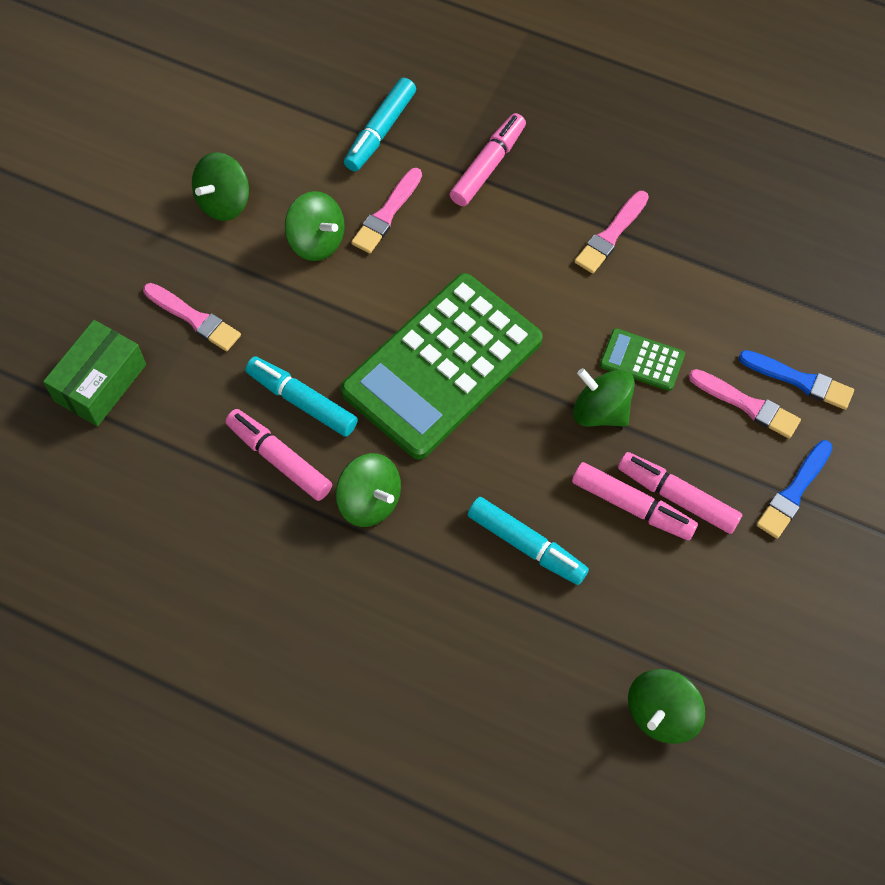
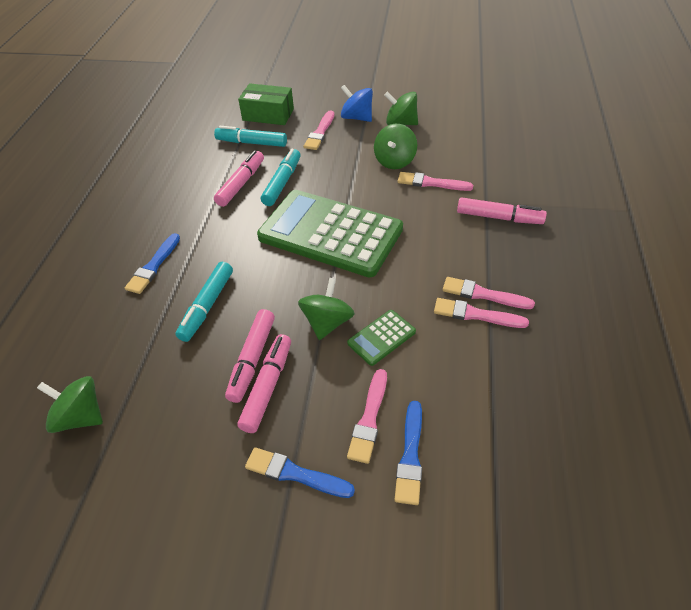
camera: 75 degrees right, 15 degrees down
(178, 256) = (357, 118): none -> blue spinning top
(369, 501) = (223, 225): green spinning top -> none
(380, 131) = (491, 165): turquoise marker -> turquoise marker (251, 143)
(422, 607) = (154, 266): none -> blue brush
(639, 254) = (476, 315): none -> pink brush
(642, 360) = (381, 337): green calculator -> green calculator turned 135 degrees counterclockwise

